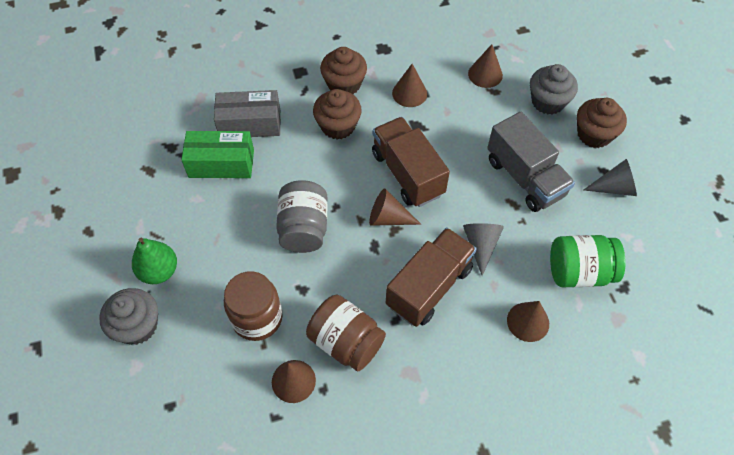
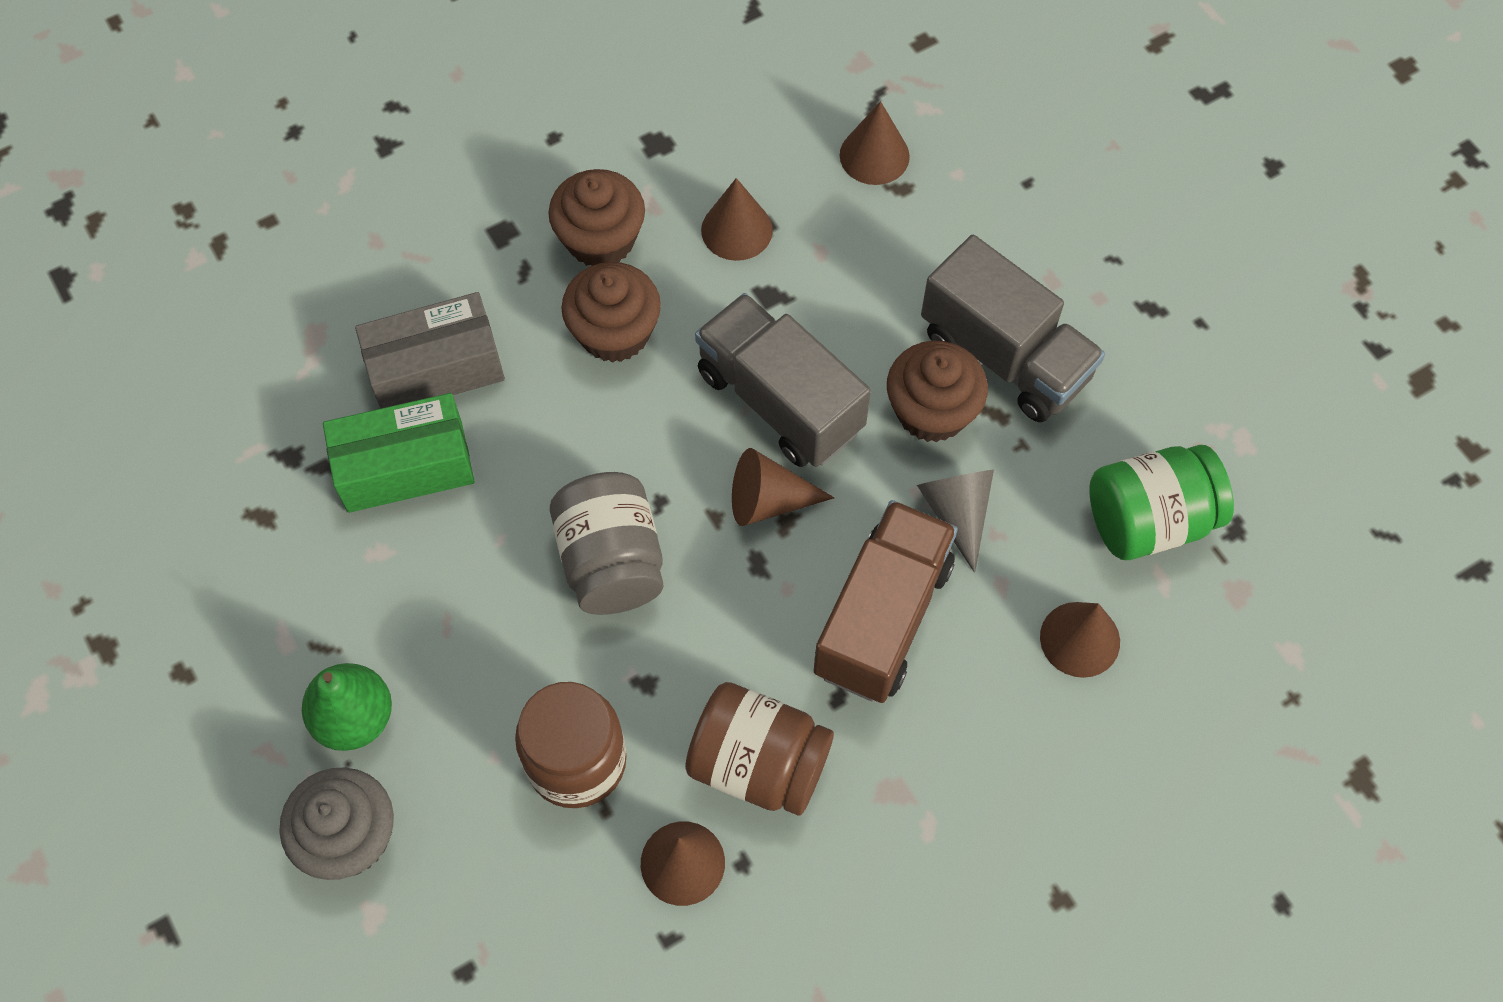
camera: 15 degrees left, 5 degrees up
(407, 173) = (779, 401): brown truck -> grey truck
(548, 101) = (1009, 187): grey cupcake -> none
(594, 134) = (1113, 236): brown cupcake -> brown cupcake (932, 411)
(614, 188) = (1175, 337): grey cone -> none

